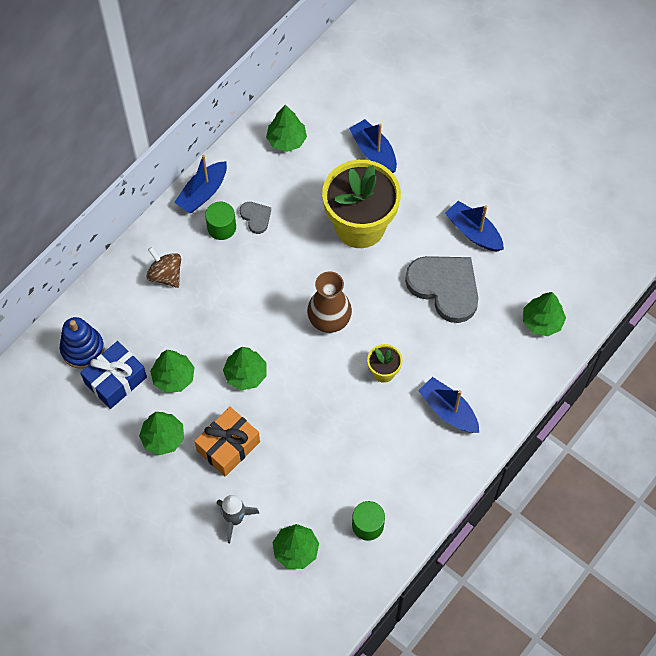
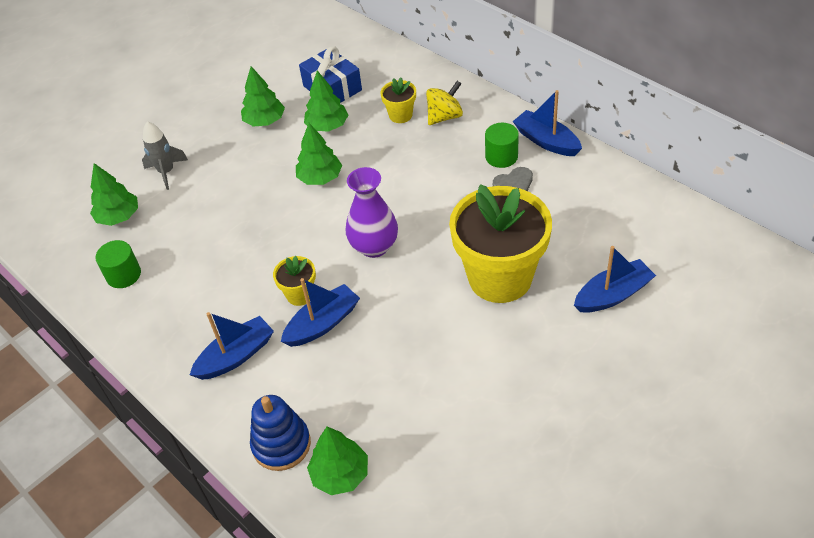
camera: 100 degrees right, 15 degrees down
(82, 349) = (369, 66): blue stacking toy -> blue stacking toy (281, 444)
(161, 313) = (400, 115): none -> yellow flower pot
(166, 275) = (444, 117): brown spinning top -> yellow spinning top
(228, 446) = (243, 166): orange gift -> none
(286, 140) = (624, 210): green tree -> none
(329, 320) = (374, 246): brown vase -> purple vase
(445, 287) = (405, 362): grey heart -> none
(473, 232) = (487, 401): blue boat -> blue boat (322, 323)

